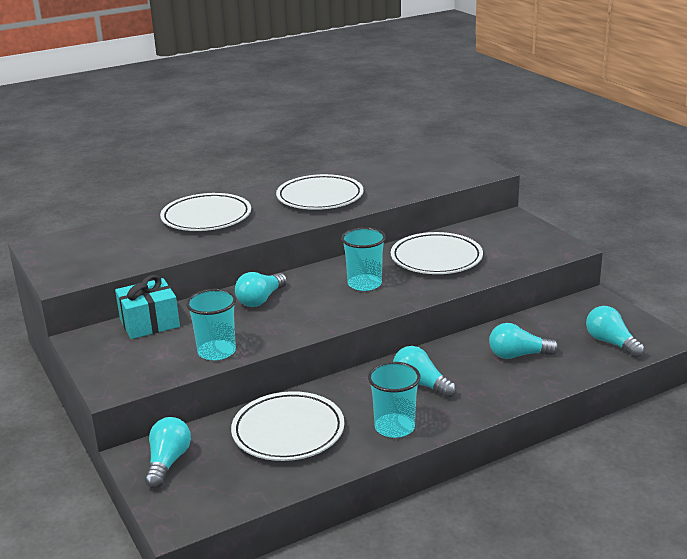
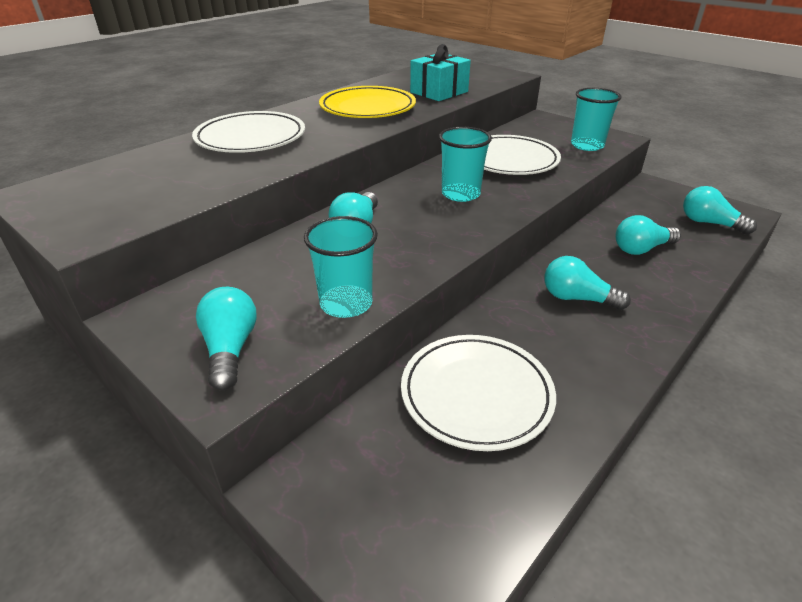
camera: 20 degrees left, 10 degrees up
(149, 323) = (229, 277): turquoise gift -> turquoise gift (439, 92)
(168, 462) = (342, 488): turquoise light bulb -> turquoise light bulb (230, 349)
(320, 197) = (367, 108): white plate -> yellow plate
(394, 427) = (596, 360): turquoise cup -> turquoise cup (587, 145)

